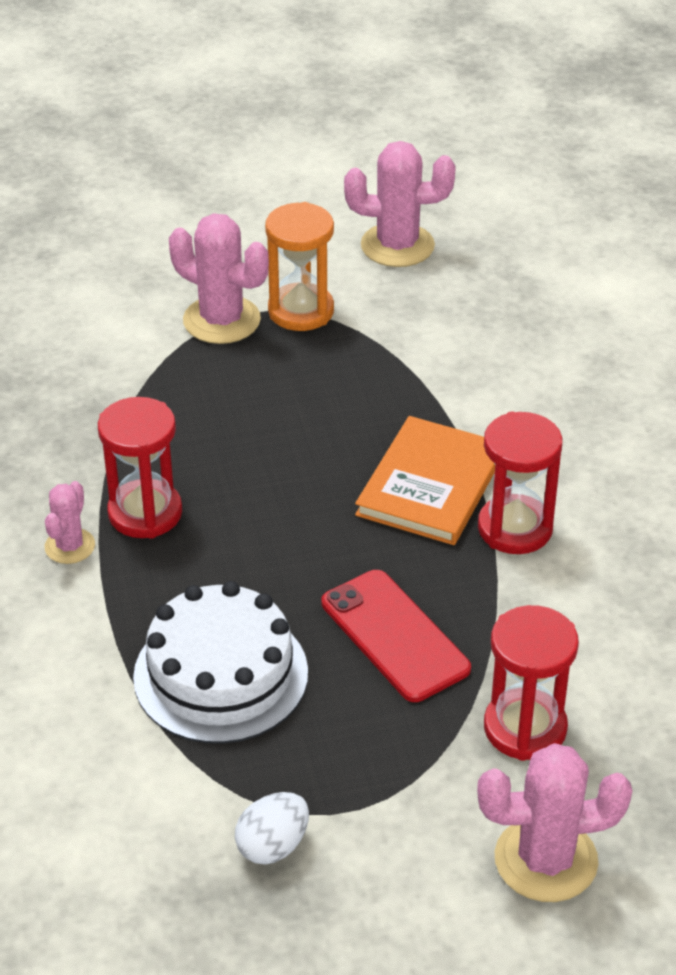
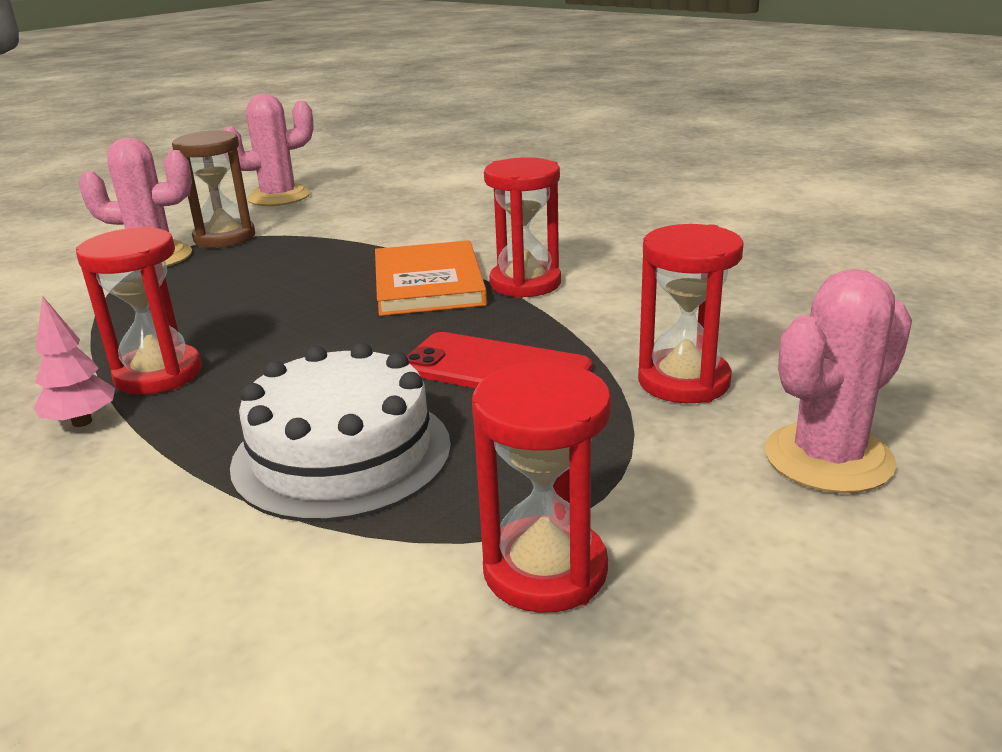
camera: 30 degrees left, 15 degrees down
(70, 546) = (82, 422): pink cactus -> pink tree
(273, 846) = (545, 570): white egg -> red hourglass
(301, 311) = (224, 238): orange hourglass -> brown hourglass

